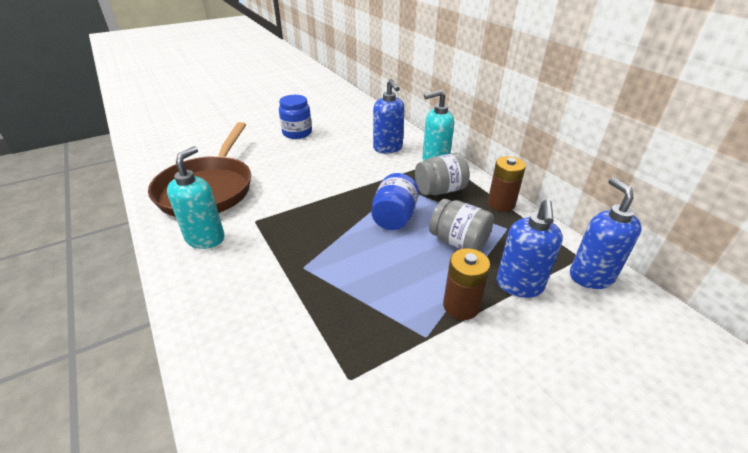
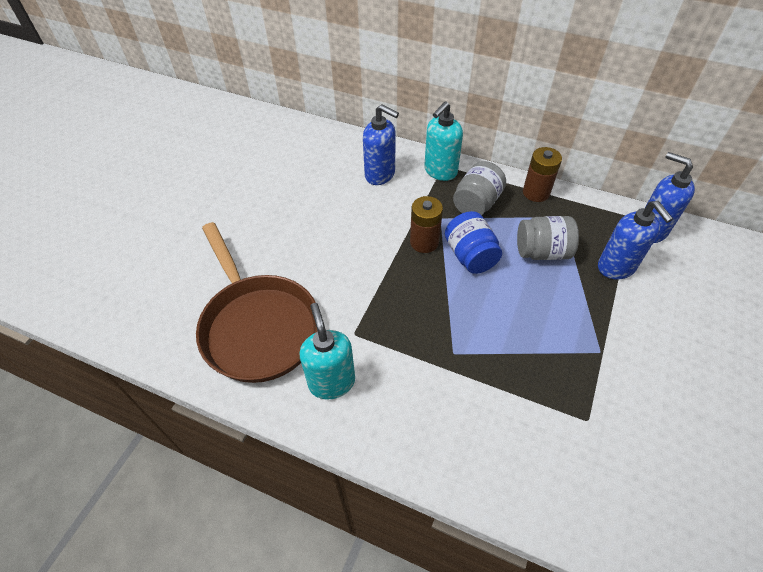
camera: 35 degrees left, 15 degrees up
(297, 133) = (262, 200): blue jar -> none
(461, 306) = (597, 311): brown battery -> brown battery (424, 242)

